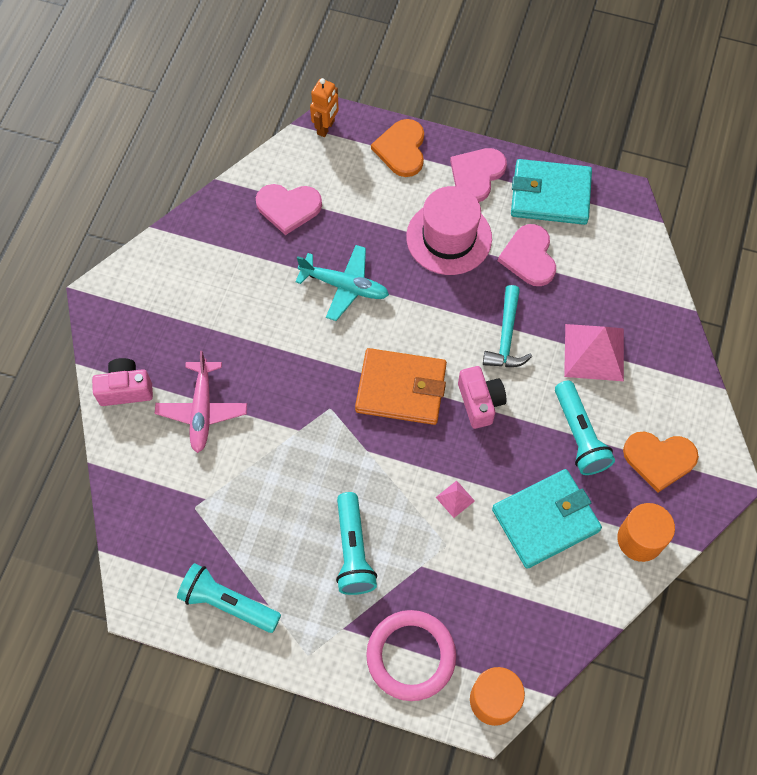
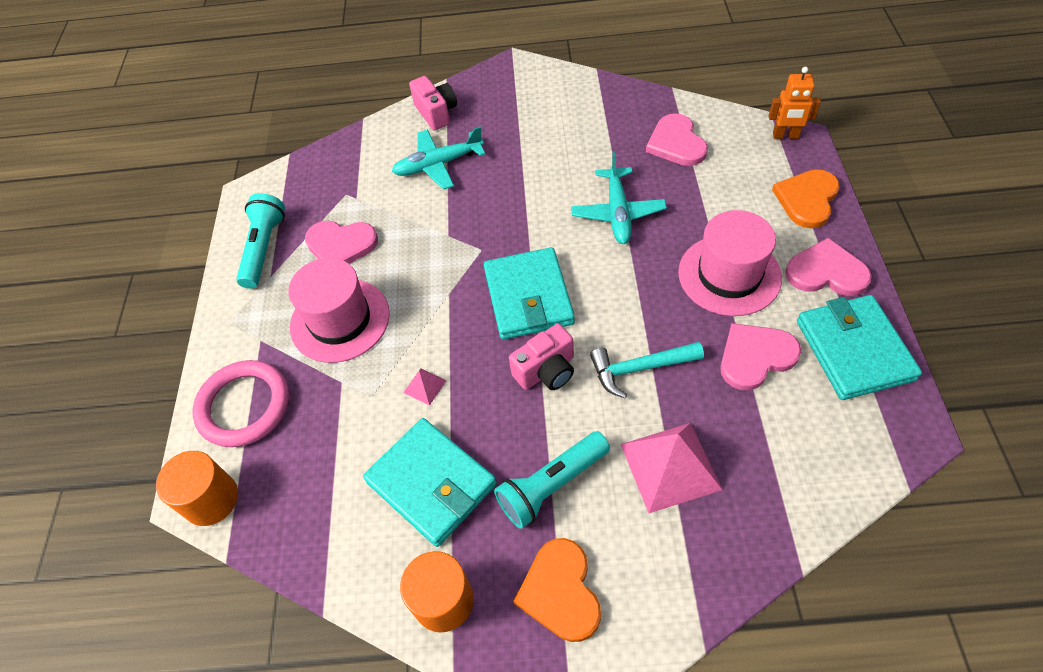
camera: 75 degrees right, 10 degrees down
(202, 410) = (438, 165): pink plane -> turquoise plane
(261, 528) = (341, 245): none -> pink heart
(353, 551) = (340, 320): turquoise flashlight -> pink hat
(401, 149) = (807, 199): orange heart -> orange heart turned 45 degrees counterclockwise
(401, 388) = (528, 297): orange wallet -> turquoise wallet

